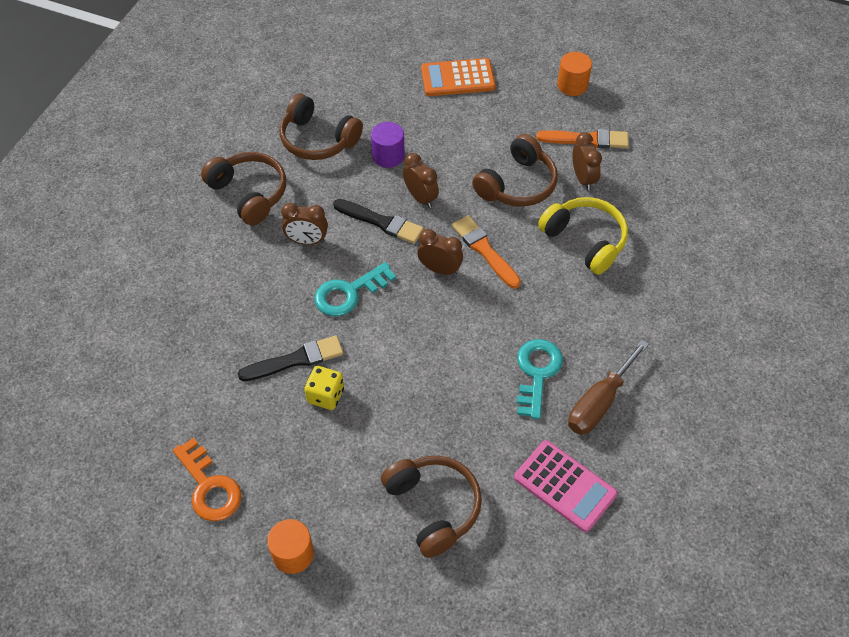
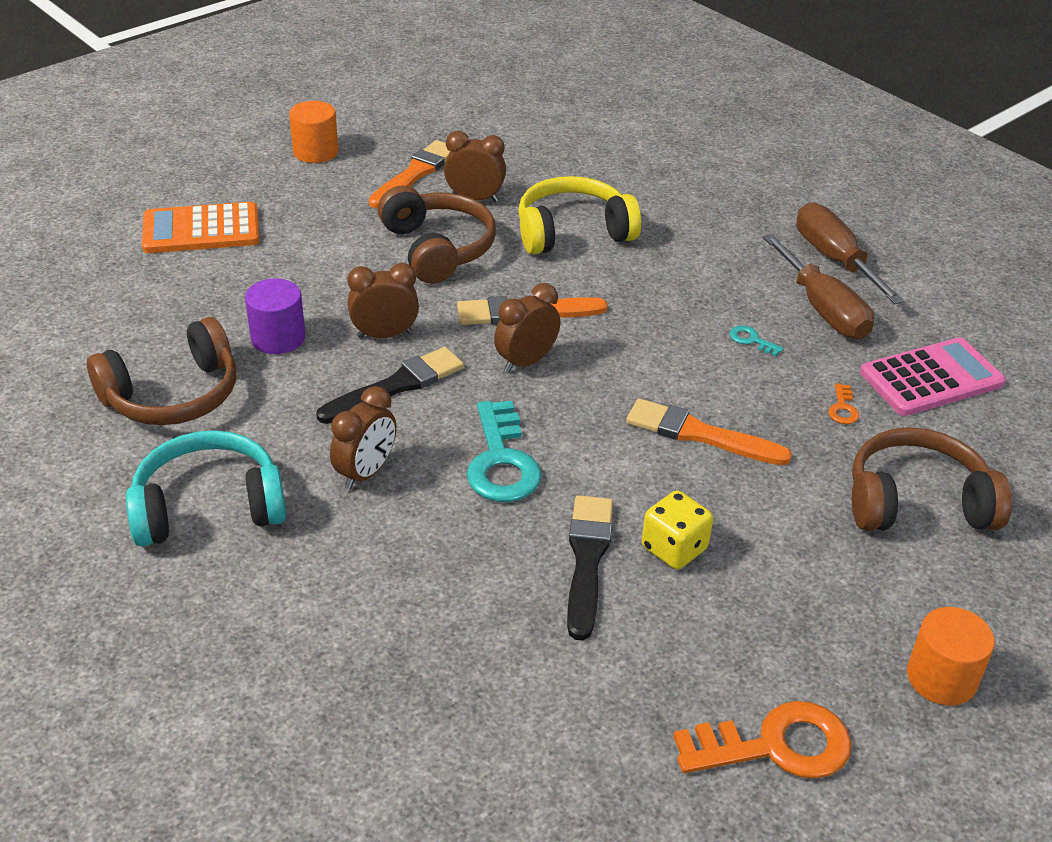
camera: 65 degrees left, 15 degrees down
(249, 193) = (208, 507): brown headphones -> turquoise headphones
(427, 376) = (700, 434): none -> orange brush
(458, 78) = (201, 230): orange calculator -> orange calculator turned 60 degrees clockwise
(499, 443) = (842, 408): none -> orange key
(537, 373) = (751, 340): turquoise key -> turquoise key, size x0.44
(664, 393) = (834, 259): none -> brown screwdriver

